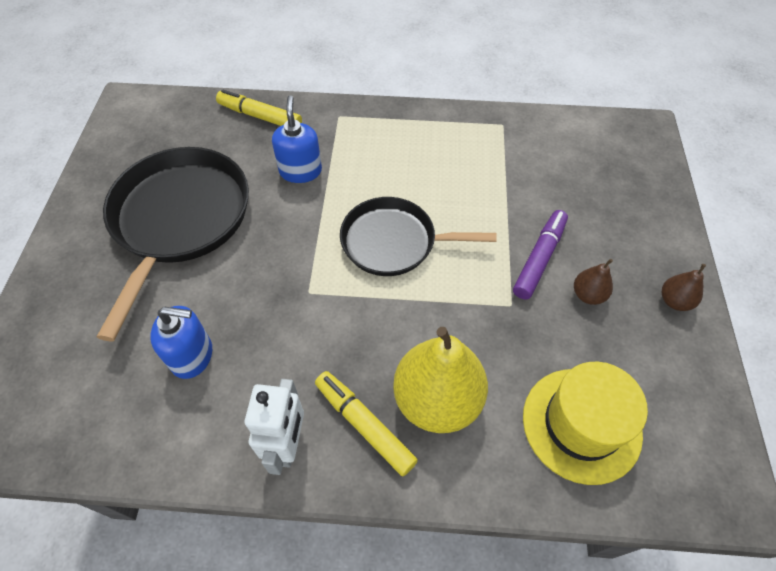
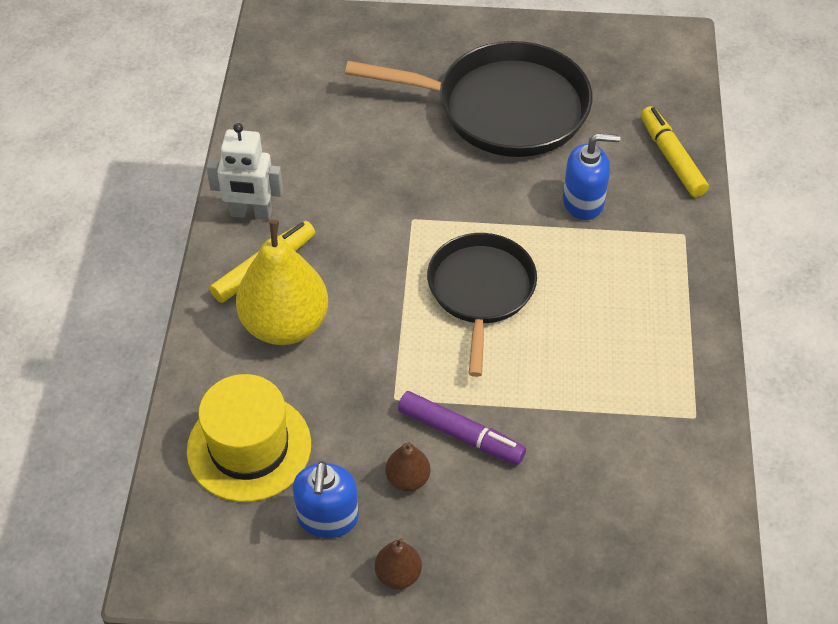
camera: 90 degrees right, 5 degrees down
(192, 356) = (342, 139): blue soap dispenser -> blue soap dispenser (328, 518)
(260, 116) = (671, 158): yellow marker -> yellow marker turned 45 degrees counterclockwise

